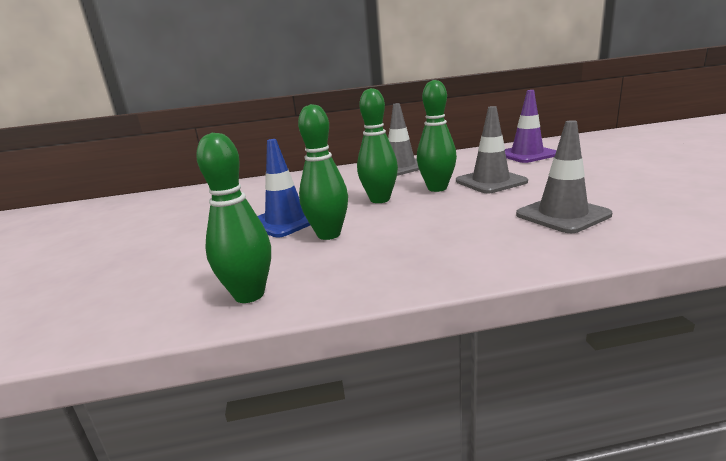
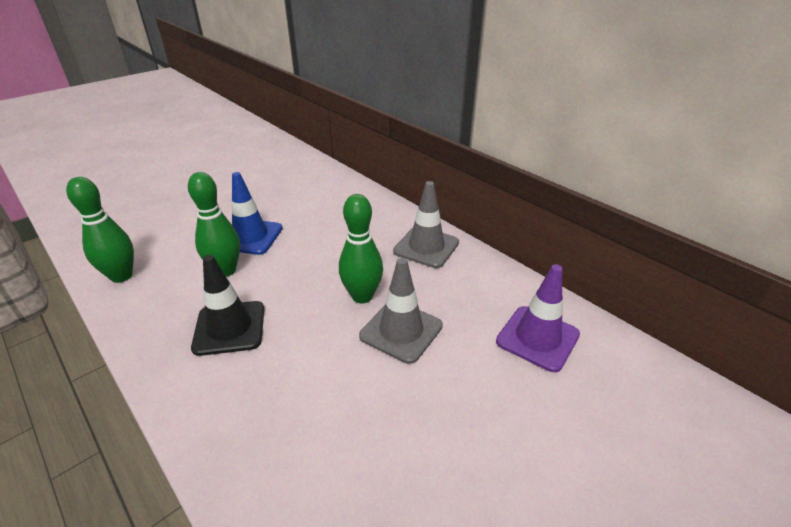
camera: 55 degrees right, 15 degrees up
(380, 200) = (316, 269): green bowling pin -> none
(427, 236) = (229, 328): none -> black traffic cone
(562, 215) = (305, 414): grey traffic cone -> none

